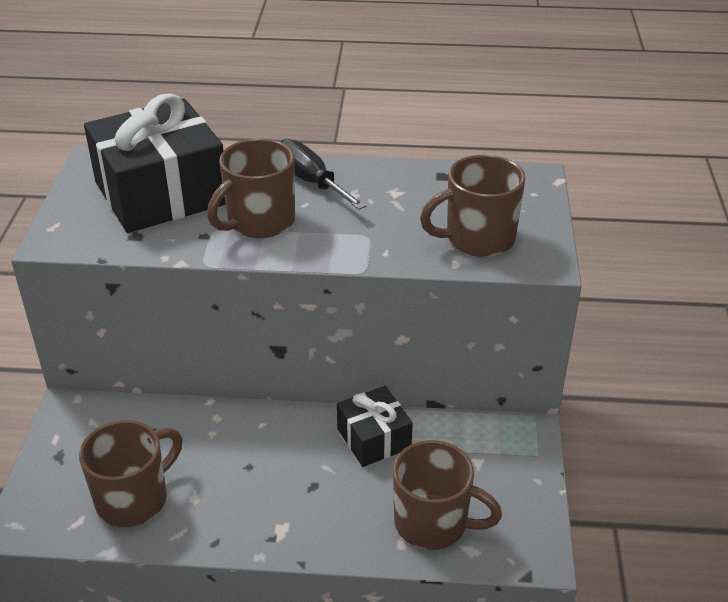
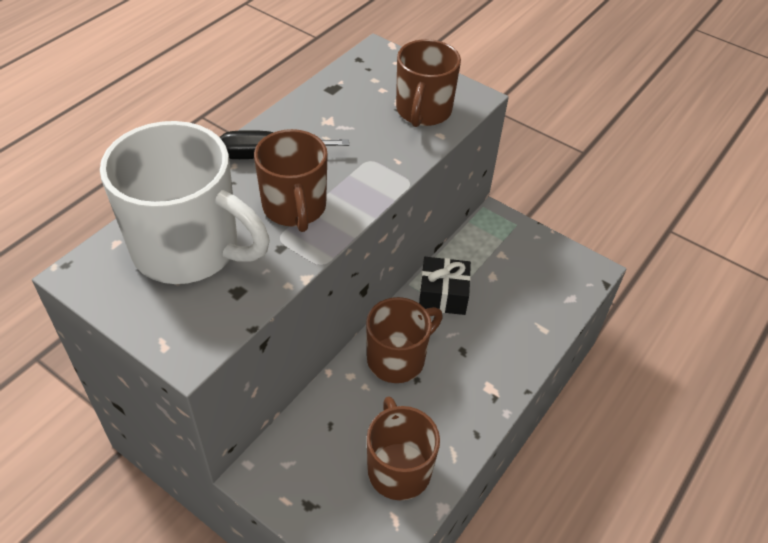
camera: 60 degrees left, 10 degrees up
(161, 193) = (189, 249): black gift -> white mug
(433, 523) = (538, 304): brown mug -> brown mug (397, 359)

